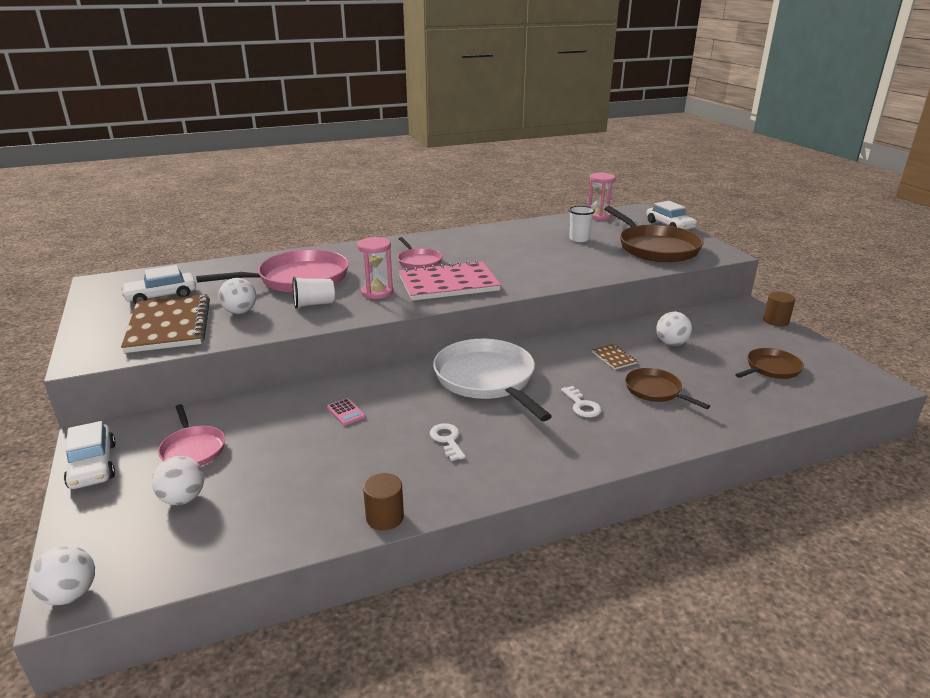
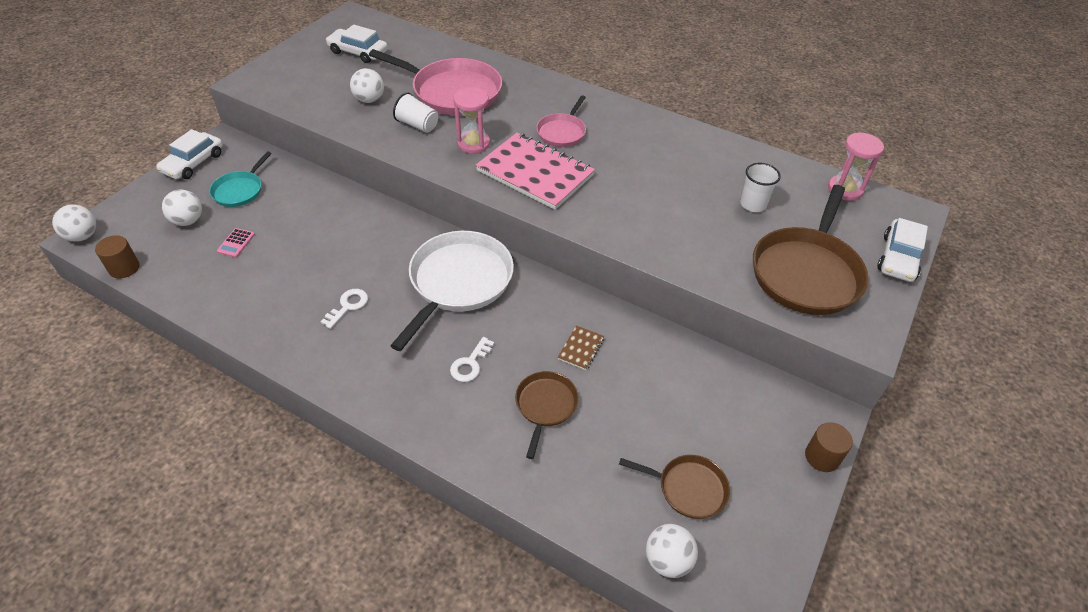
camera: 50 degrees right, 20 degrees up
(169, 326) = (318, 84): brown notebook -> none
(193, 449) = (239, 190): pink pan -> turquoise pan
(346, 412) = (340, 232): pink calculator -> pink calculator (236, 243)
(385, 517) = (231, 324): brown cylinder -> brown cylinder (124, 268)
(671, 343) = (659, 381): white ball -> white ball (667, 560)

